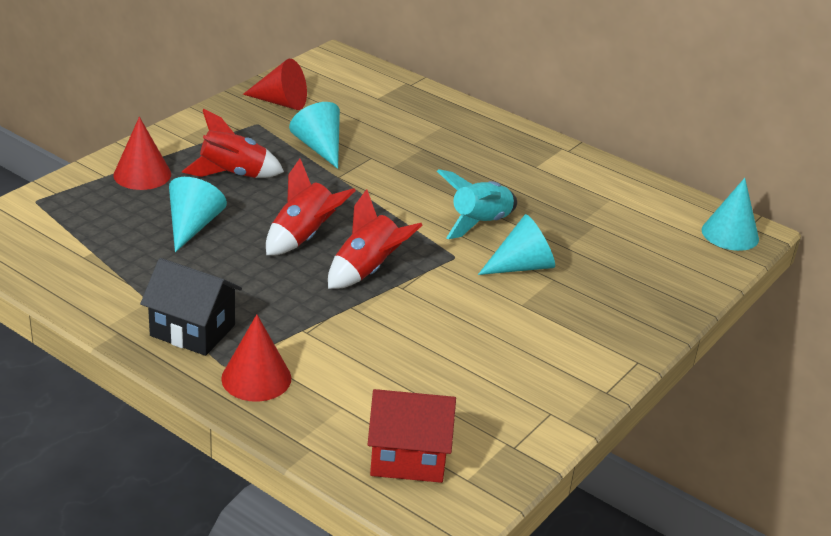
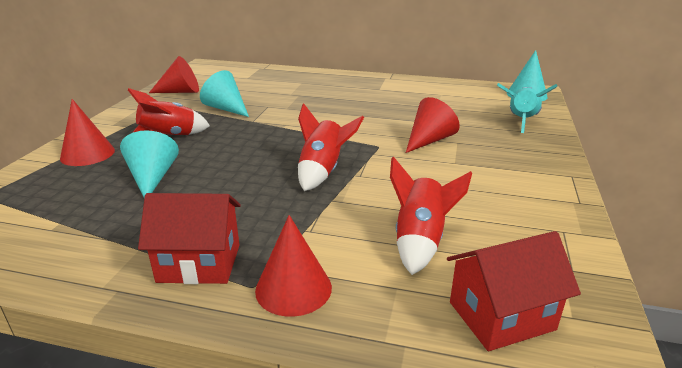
camera: 20 degrees left, 5 degrees down
(192, 330) = (199, 263): black house -> red house
(303, 237) = (254, 162): red rocket -> red rocket (420, 241)
(479, 223) = (375, 124): turquoise rocket -> turquoise rocket (521, 121)
(522, 266) = (429, 140): turquoise cone -> red cone

